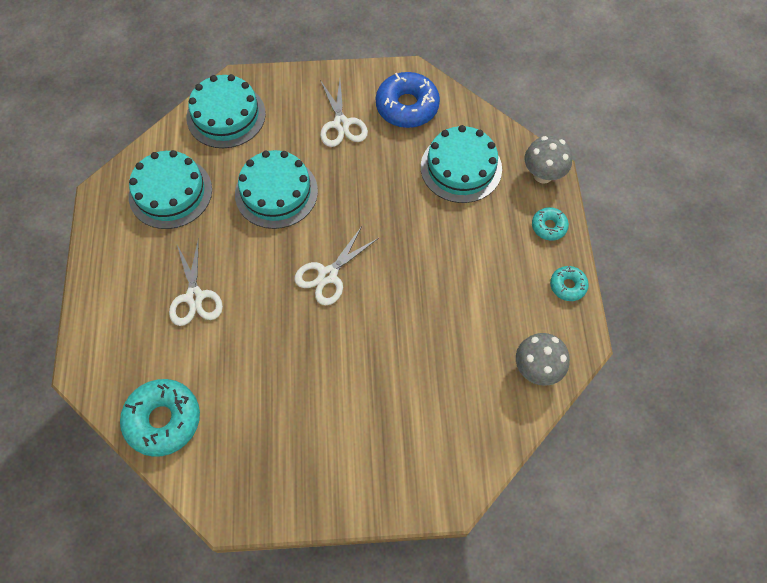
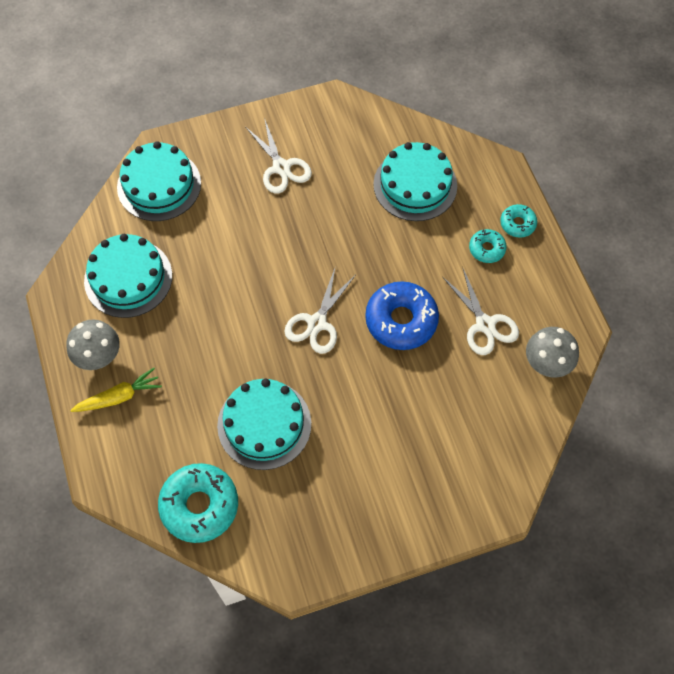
camera: 15 degrees left, 0 degrees up
(125, 299) = (119, 397): none -> yellow carrot
(194, 297) = (190, 377): white scissors -> white scissors (485, 324)
(276, 192) = (237, 252): turquoise cake -> turquoise cake (264, 424)
(407, 106) = (342, 134): blue donut -> blue donut (401, 320)
(543, 174) = (497, 173): grey mushroom -> grey mushroom (99, 357)
(568, 286) = (552, 277): turquoise donut -> turquoise donut (487, 249)

